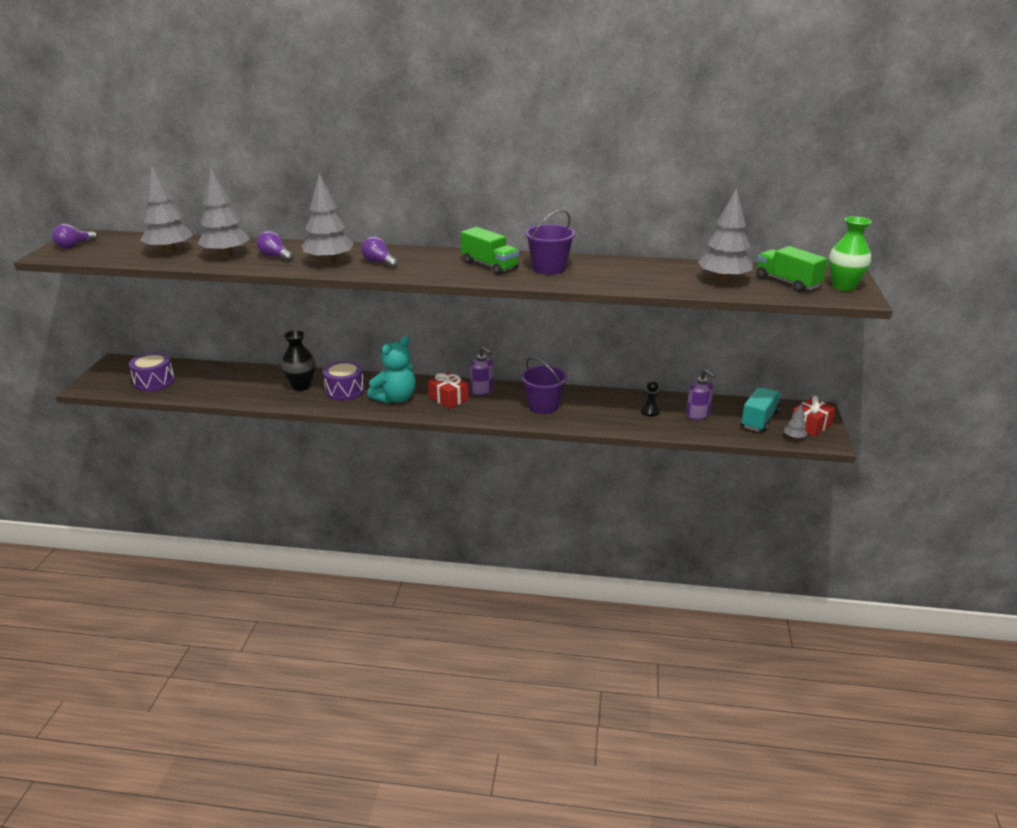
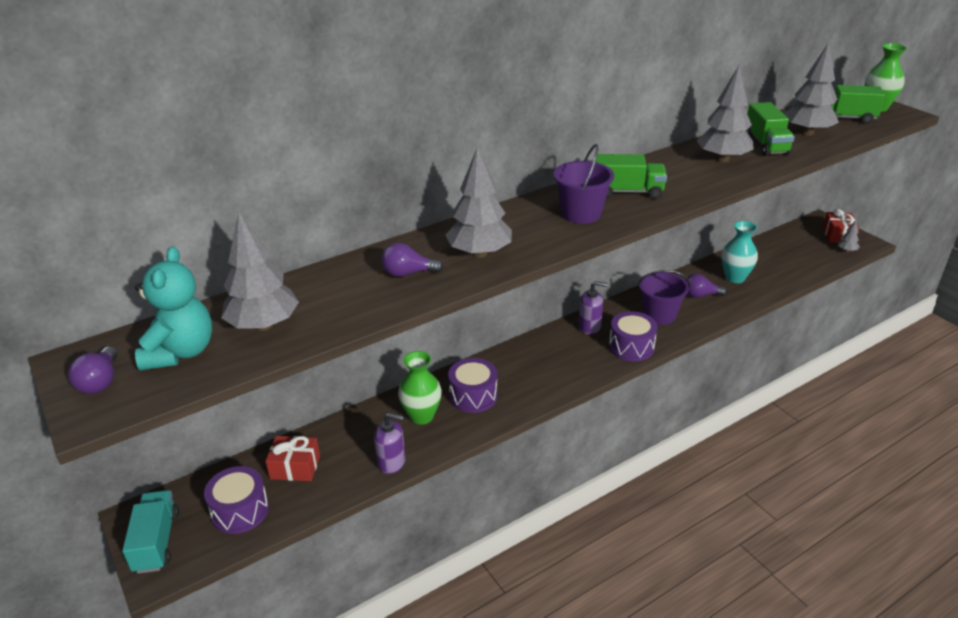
camera: 40 degrees left, 5 degrees up
(226, 255) = (348, 297): grey tree -> grey tree (722, 159)
(301, 386) = (421, 416): black vase -> green vase
(379, 262) = (528, 232): purple light bulb -> purple light bulb (700, 295)
(395, 398) = (533, 377): turquoise teddy bear -> turquoise teddy bear (180, 352)
(448, 398) = (577, 350): red gift -> red gift (295, 467)
(486, 413) = (631, 347): none -> purple drum
(549, 268) = (676, 173): purple bucket -> purple bucket (581, 213)
(650, 411) = (735, 277): black pawn -> turquoise vase
(666, 276) = (766, 144): none -> green truck
(697, 414) = (766, 263): purple soap dispenser -> purple soap dispenser (392, 462)
(759, 420) = (806, 247): turquoise truck -> turquoise truck (157, 542)

